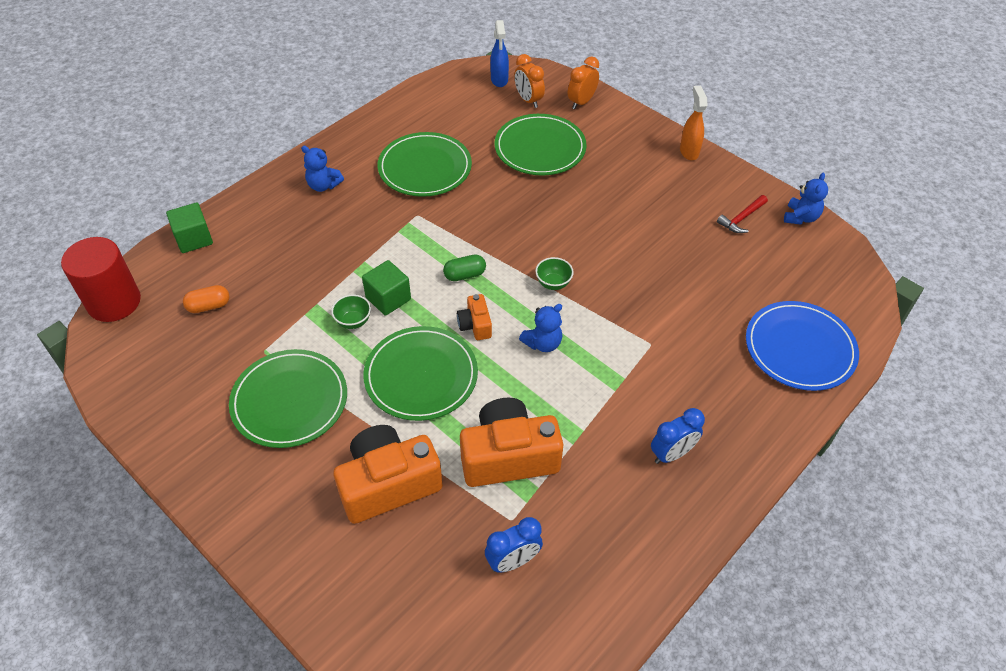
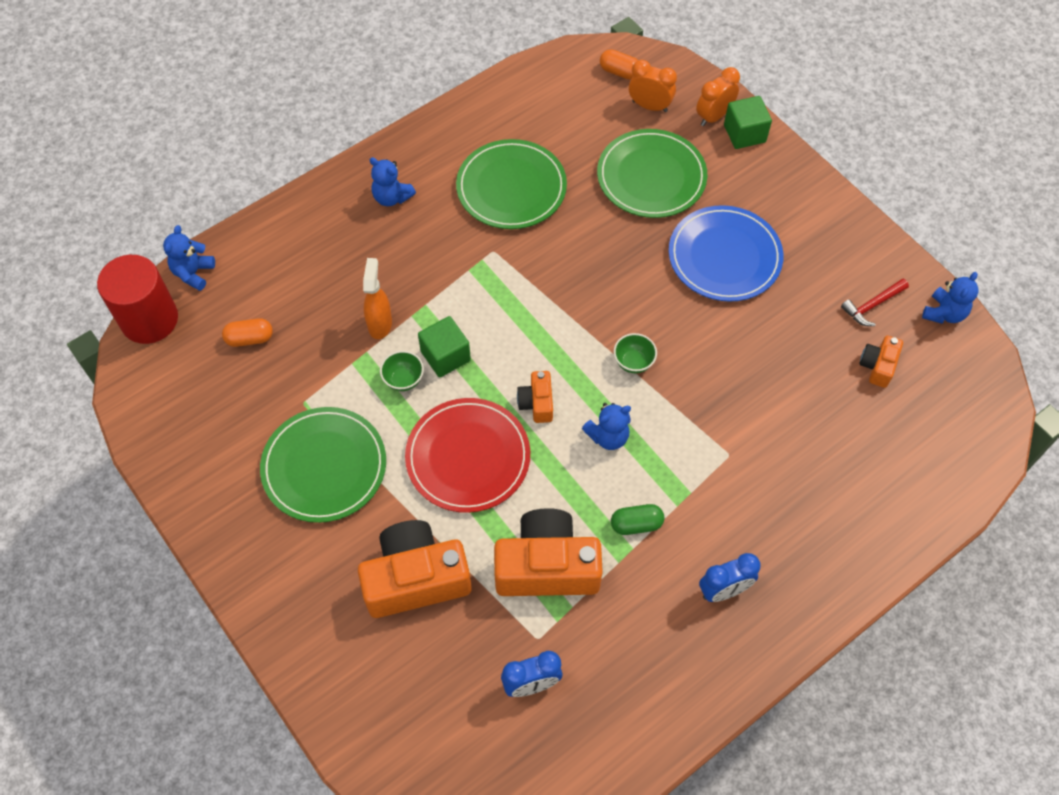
camera: 10 degrees right, 10 degrees up
(152, 261) = (193, 273): none -> blue teddy bear
(194, 239) = (240, 250): green cube -> green cube (744, 133)
(421, 376) = (468, 457): green plate -> red plate
(465, 275) = (535, 337): green capsule -> green capsule (636, 524)
(499, 80) = (619, 72): blue spray bottle -> orange capsule
(528, 100) = (649, 106): orange clock -> orange clock turned 135 degrees clockwise
(689, 151) = (830, 204): orange spray bottle -> orange spray bottle (380, 324)
(758, 262) = (878, 366): none -> orange camera
(799, 348) = (898, 484): blue plate -> blue plate (724, 256)

